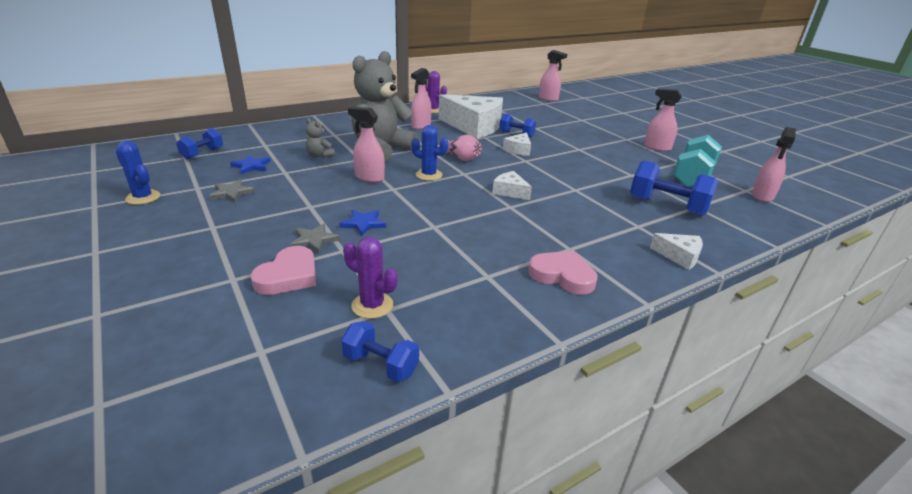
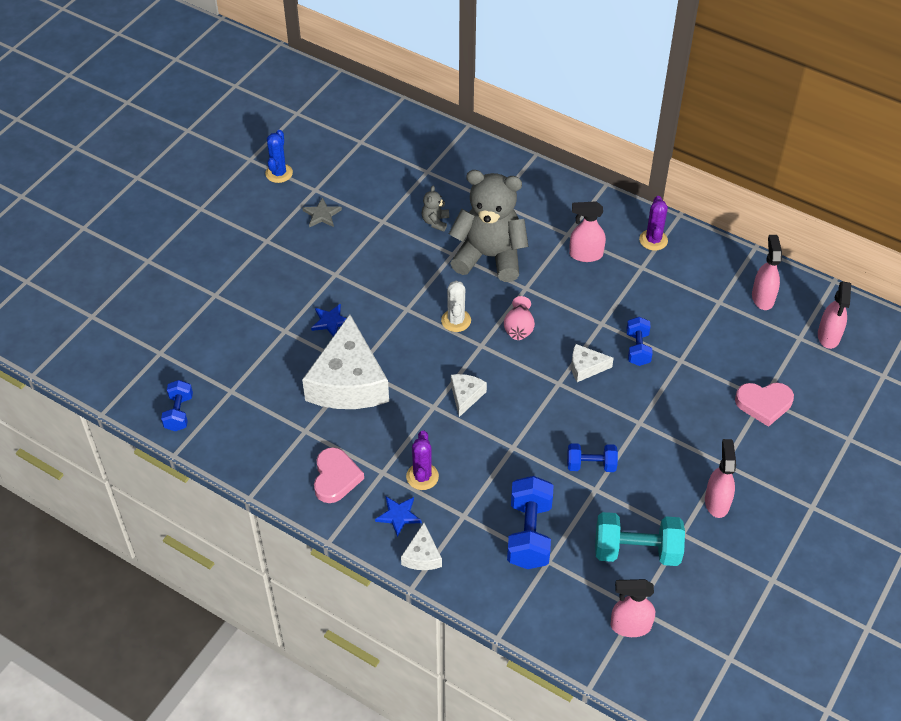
camera: 65 degrees right, 20 degrees up
(202, 154) = (375, 146): blue dumbbell -> blue dumbbell (591, 465)
(251, 166) = (377, 193): blue star -> blue star (398, 515)
(288, 275) = (236, 320): pink heart -> pink heart (764, 404)
(314, 240) = (287, 306): grey star -> none
(369, 177) = (416, 281): pink spray bottle -> pink spray bottle (762, 298)
(372, 305) = (230, 381): purple cactus -> purple cactus (422, 476)
(429, 175) = (456, 320): blue cactus -> white cactus
(474, 126) = (629, 301): white cheese -> white cheese (348, 382)

